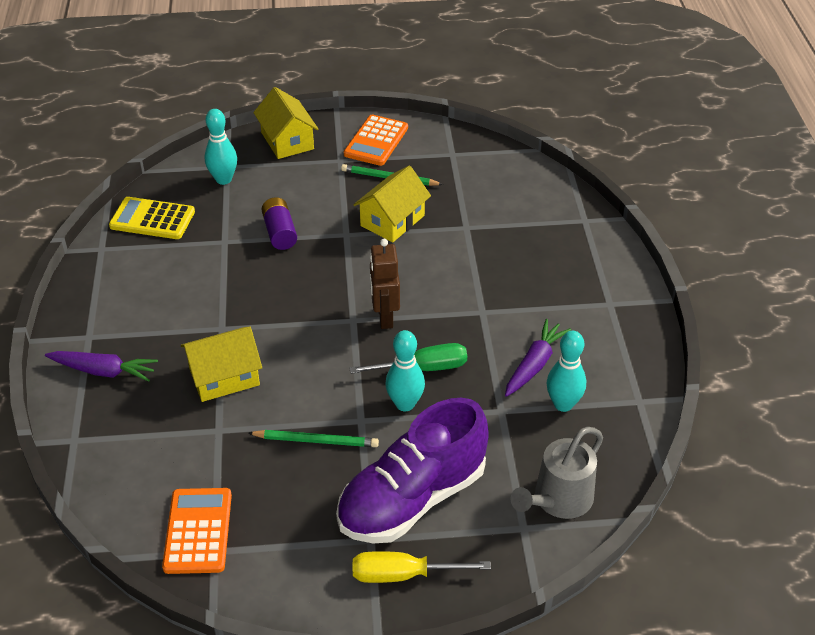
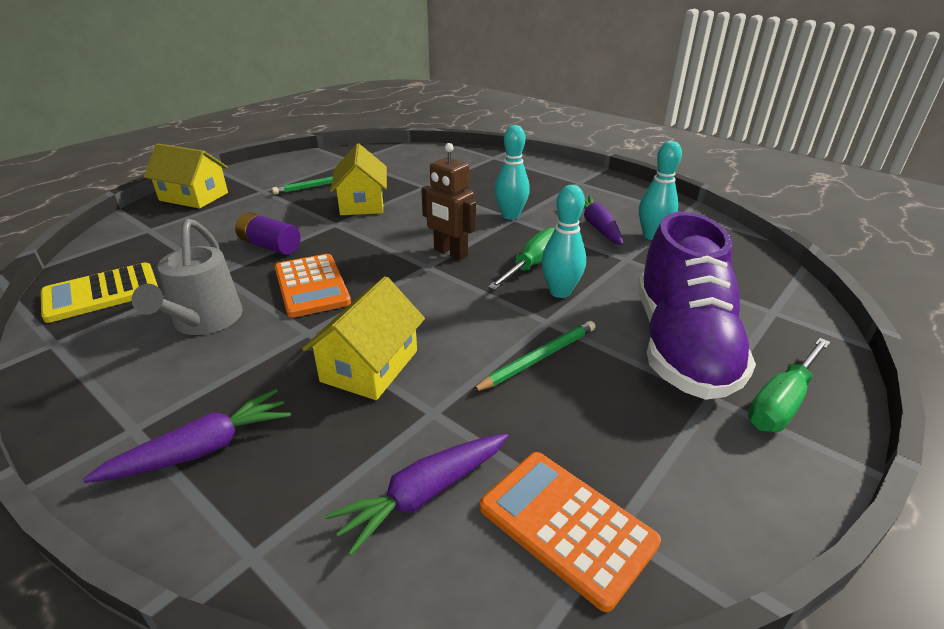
camera: 45 degrees left, 10 degrees down
(161, 468) = (423, 495): none -> purple carrot
(223, 179) = (157, 238): turquoise bowling pin -> turquoise bowling pin (510, 215)
(376, 141) = (279, 173): orange calculator -> orange calculator (311, 286)
(402, 575) = (781, 403): yellow screwdriver -> green screwdriver
(558, 500) = (755, 283): grey watering can -> grey watering can (204, 322)

